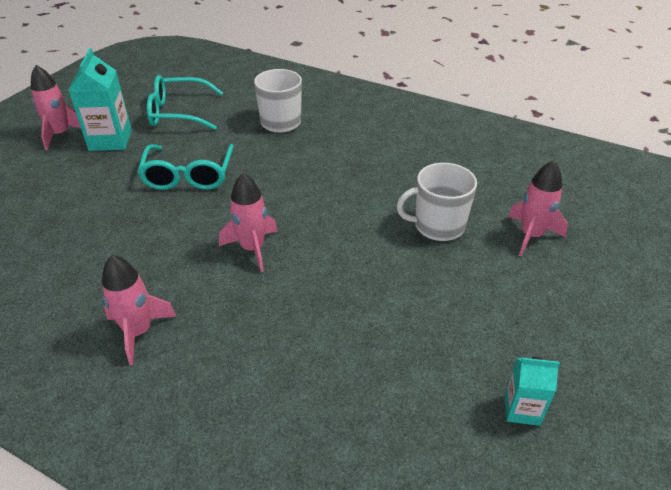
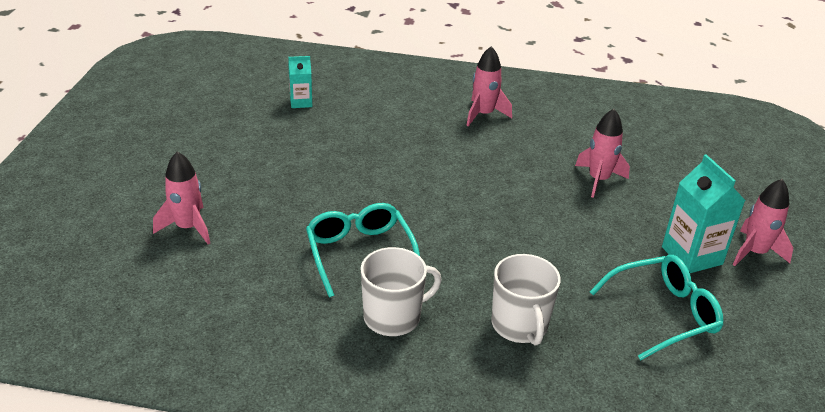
camera: 160 degrees right, 5 degrees down
(188, 175) = (562, 229): turquoise glasses -> turquoise glasses (360, 253)
(252, 249) = (445, 174): pink rocket -> pink rocket (598, 180)
(438, 226) = (282, 221): white mug -> white mug (393, 317)
(522, 409) = (213, 116): turquoise carton -> turquoise carton (301, 102)

